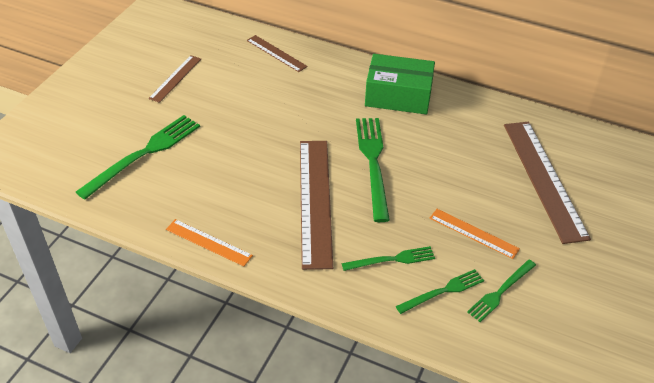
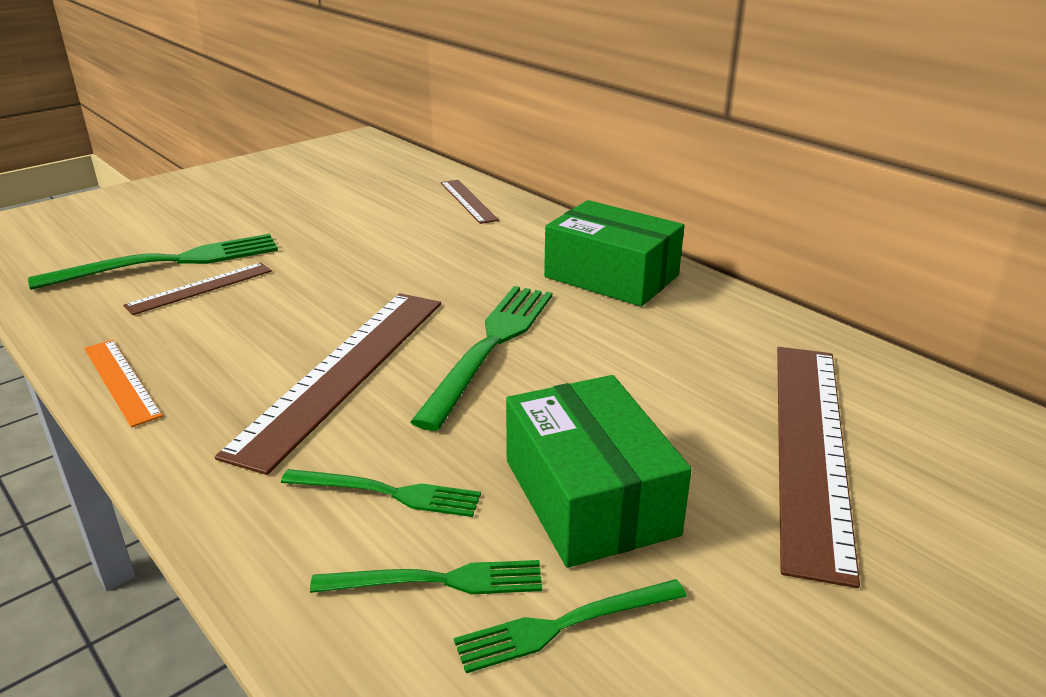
camera: 25 degrees right, 15 degrees down
(175, 78) = (305, 200): brown ruler -> brown ruler (200, 288)
(473, 233) = (589, 496): orange ruler -> green box

